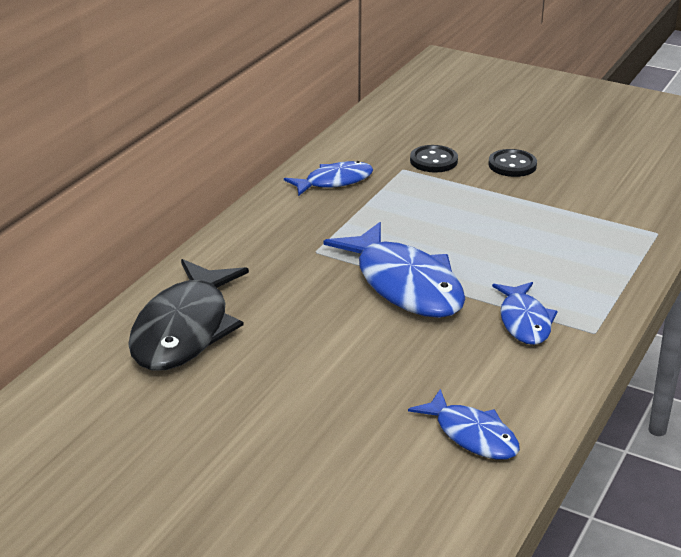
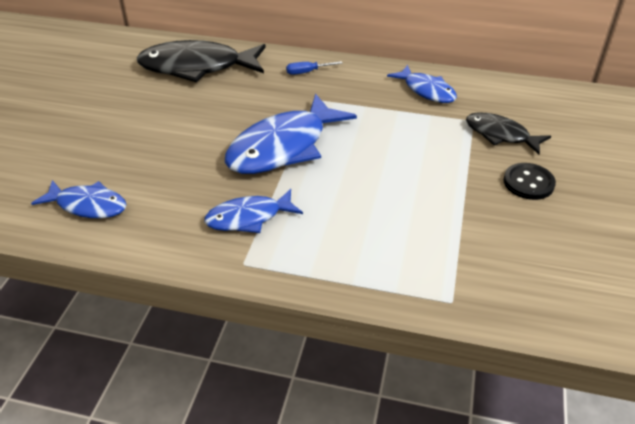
camera: 75 degrees right, 10 degrees up
(250, 247) = (307, 72): none -> blue screwdriver
(433, 161) = (500, 135): black button -> black fish
(472, 435) = (88, 205): blue fish -> blue fish turned 105 degrees counterclockwise

